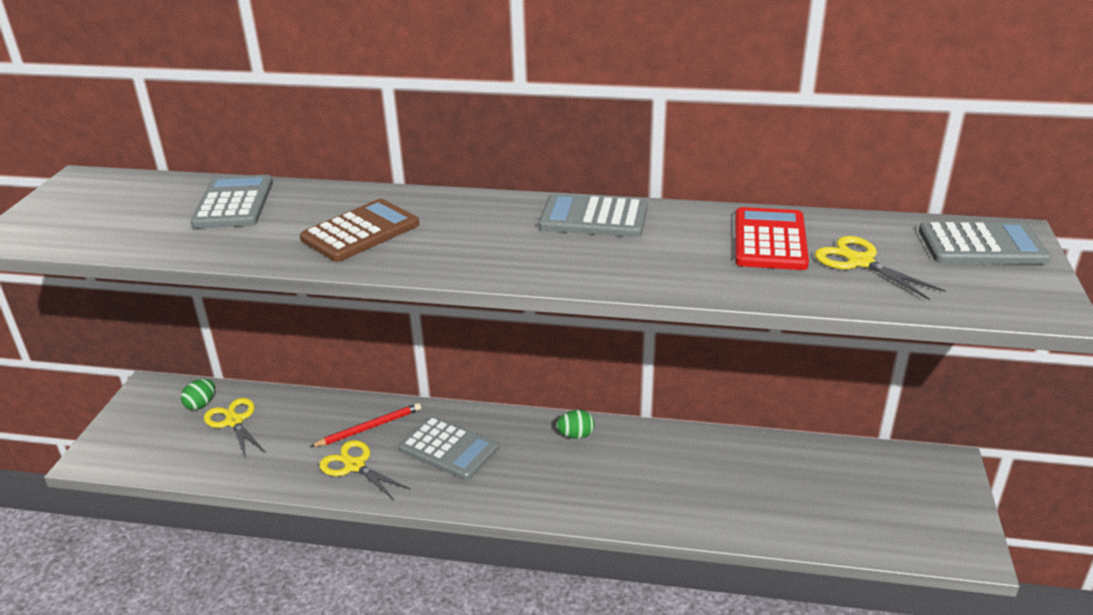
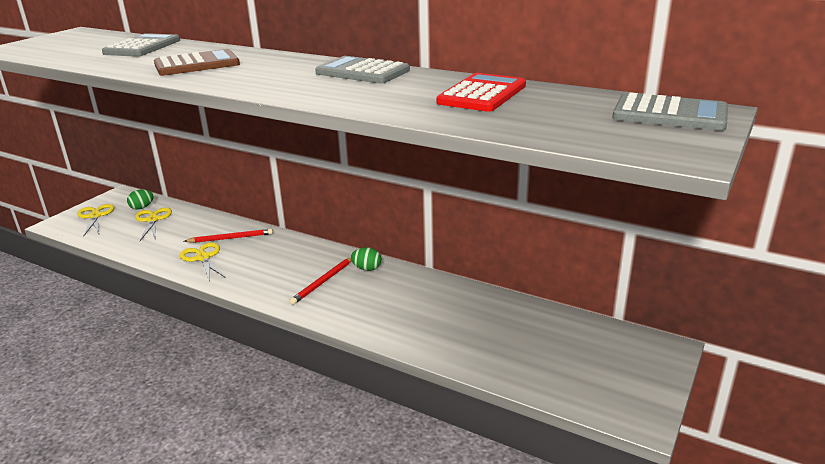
camera: 20 degrees right, 5 degrees down
(448, 449) = (271, 260): grey calculator -> none
(537, 466) = (323, 282): none -> red pencil
(860, 262) = (542, 112): yellow scissors -> yellow scissors (95, 216)

